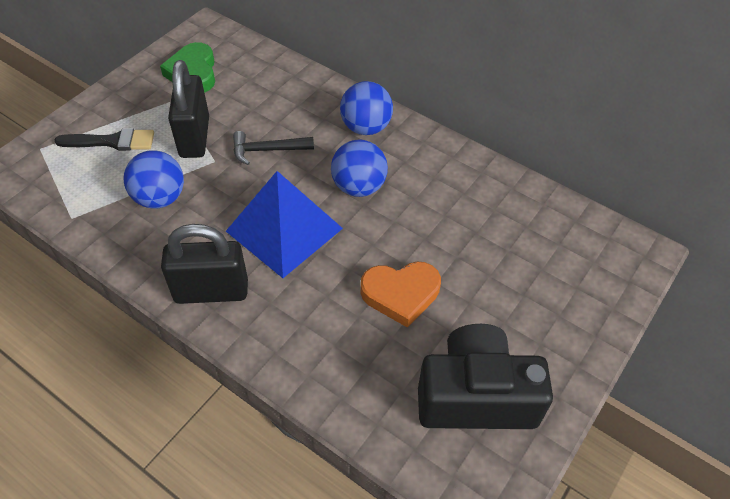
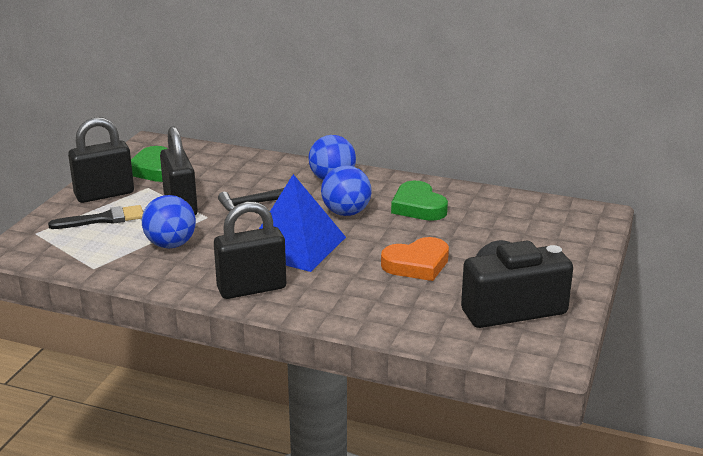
camera: 15 degrees left, 25 degrees down
(128, 102) = (104, 194): none -> black padlock
(440, 194) = (418, 207): none -> green heart

